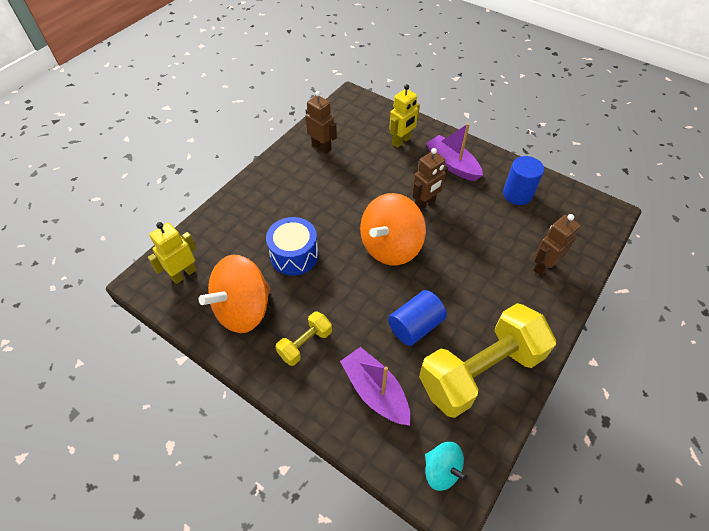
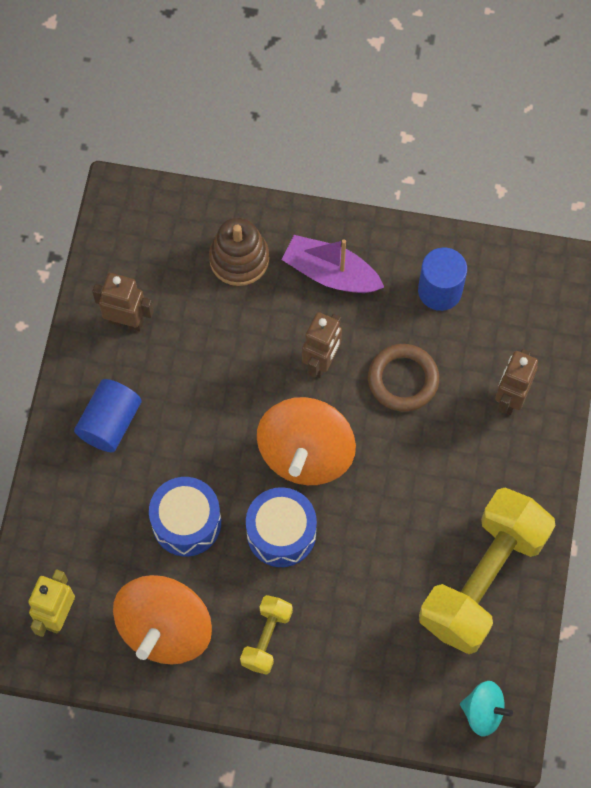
camera: 25 degrees left, 15 degrees up
(350, 284) = (281, 533): none -> blue drum
(375, 391) = (375, 658): purple boat -> none
(401, 141) = (239, 259): yellow robot -> brown stacking toy
(415, 326) = (386, 555): blue cylinder -> blue cylinder (110, 423)
(473, 230) = (403, 379): none -> brown ring

